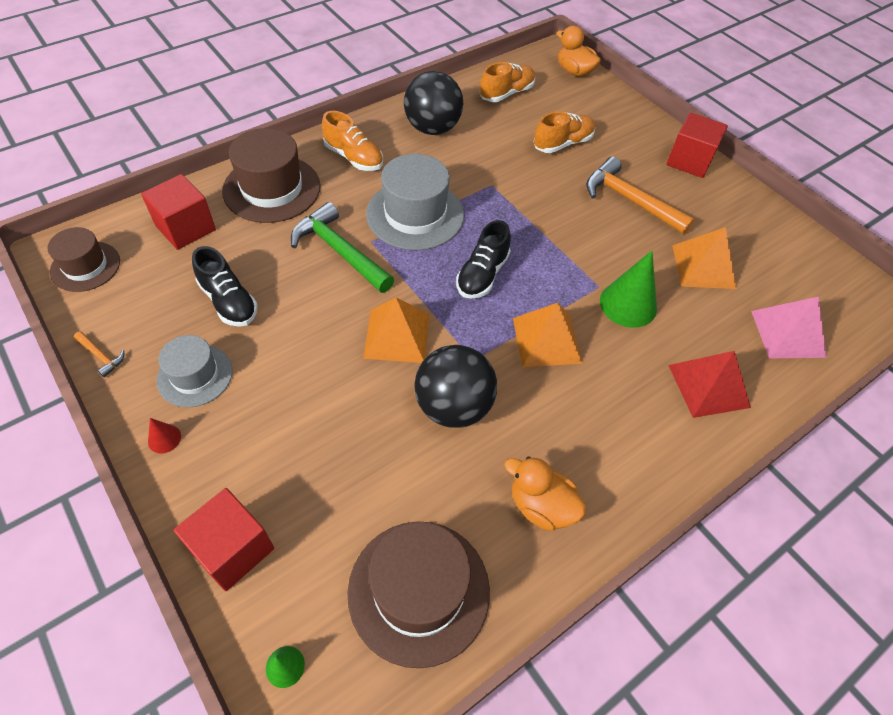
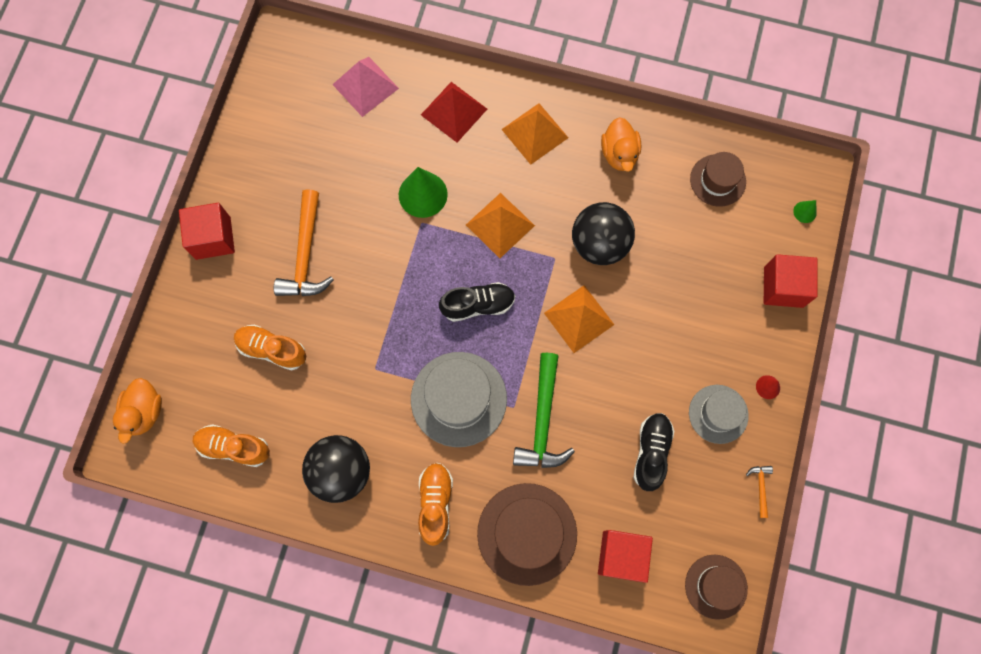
camera: 125 degrees left, 20 degrees up
(419, 591) = (717, 180): brown hat -> brown hat, size x0.62
(703, 266) = (341, 166): orange pyramid -> orange pyramid (534, 133)

